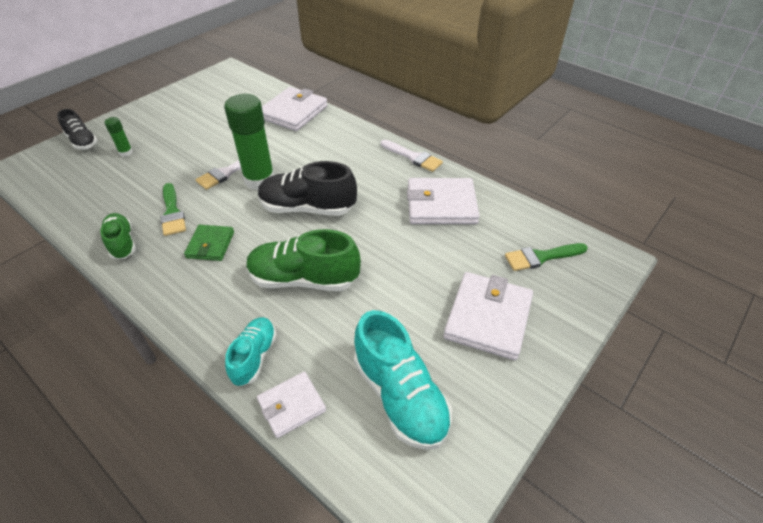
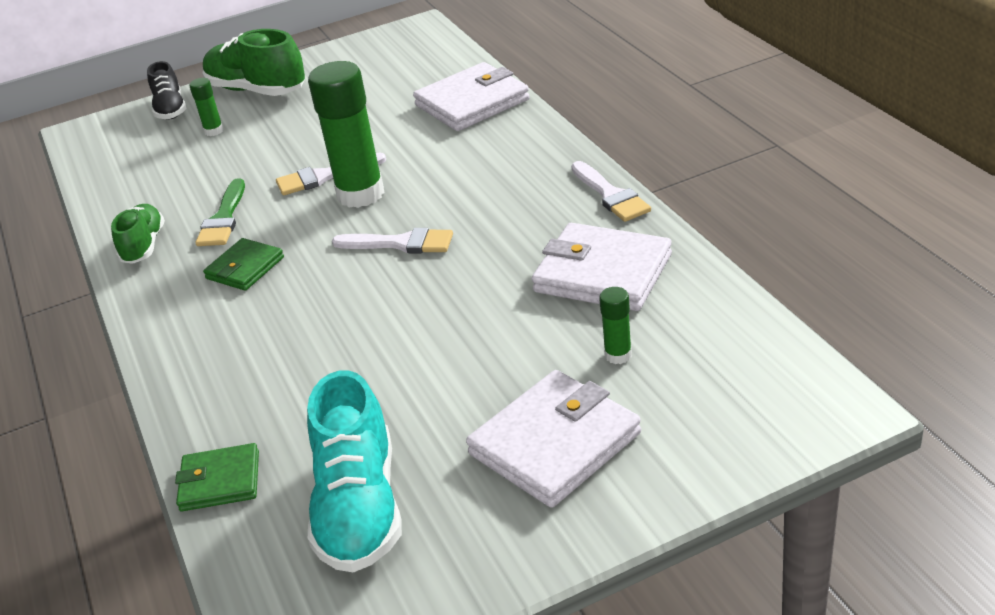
camera: 30 degrees right, 10 degrees down
(254, 357) = (213, 414): turquoise shoe -> none
(292, 406) = (220, 481): white wallet -> green wallet
(304, 279) = (333, 335): green shoe -> green shoe (257, 90)
(307, 208) = (401, 243): black shoe -> white brush
(484, 253) = (618, 355): none -> green glue stick
(541, 257) = (707, 380): green brush -> none

